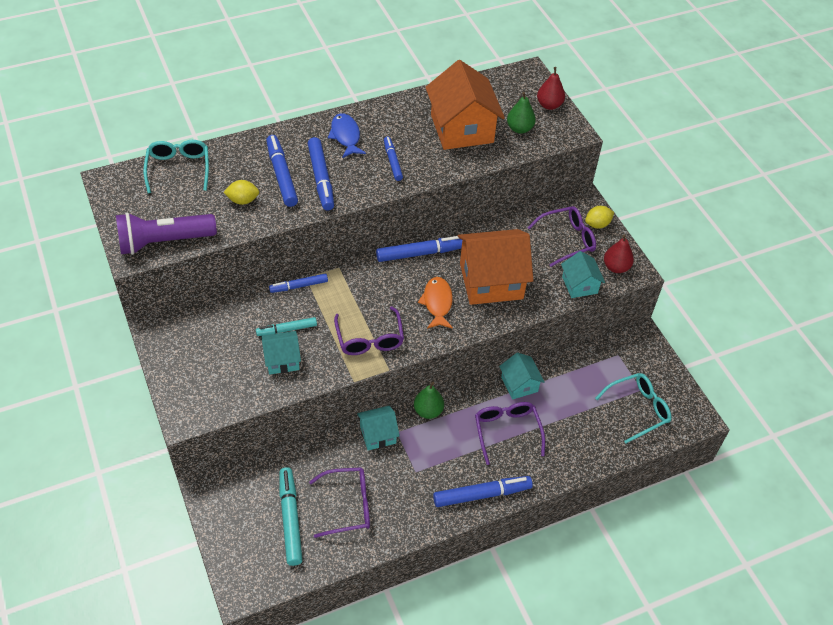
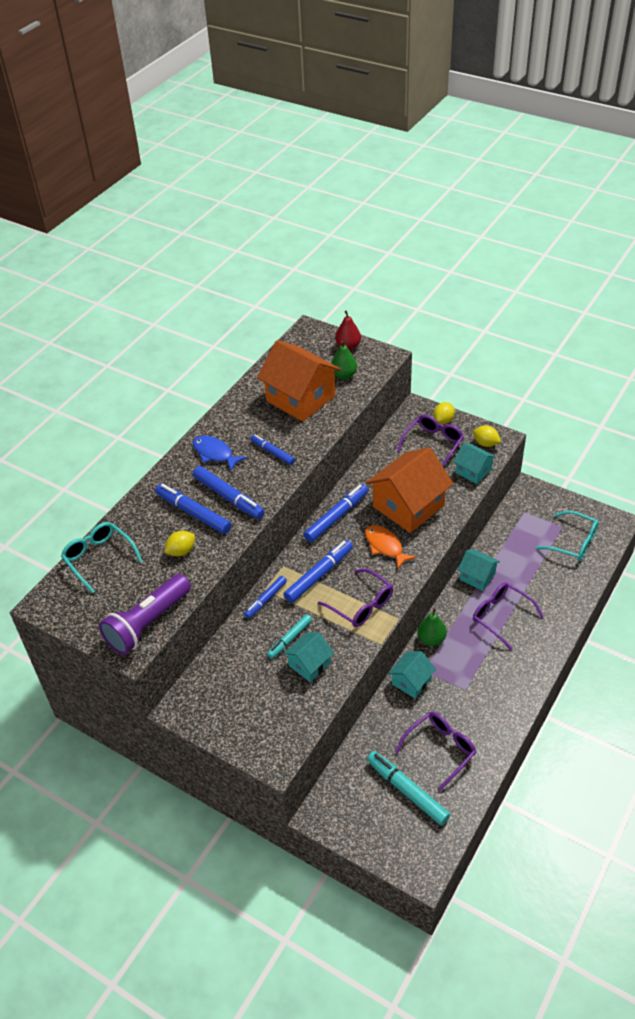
camera: 30 degrees left, 5 degrees down
(482, 494) = (527, 674): blue marker -> blue marker (319, 575)
(616, 267) = (485, 443): red pear -> yellow lemon
(637, 409) = (573, 542): turquoise glasses -> turquoise glasses turned 90 degrees clockwise

